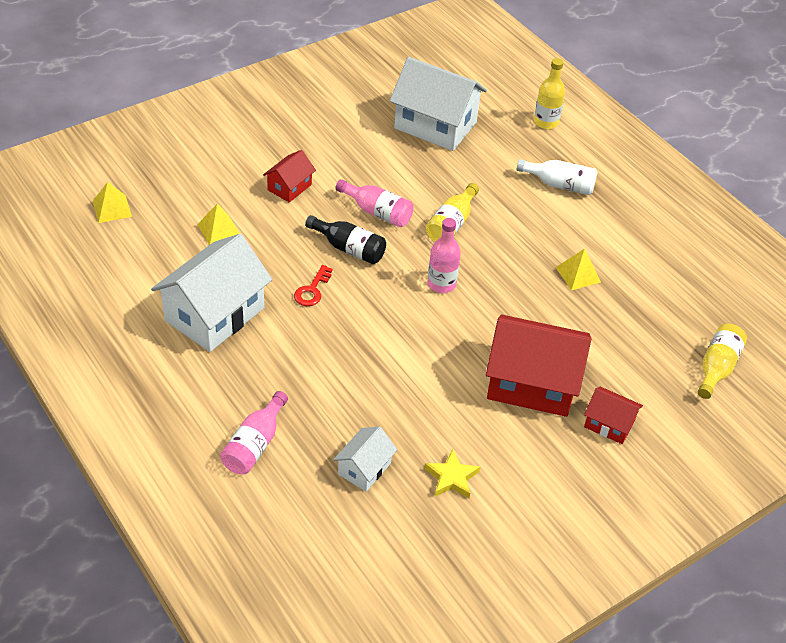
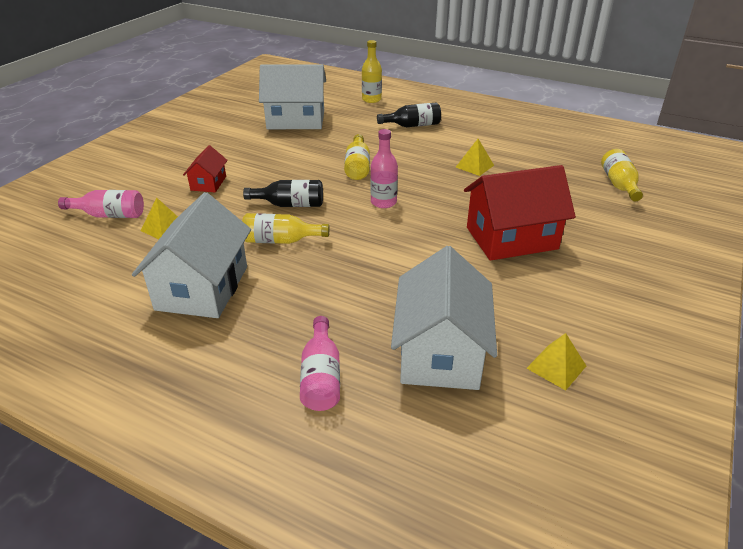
camera: 25 degrees left, 10 degrees down
(112, 209) = (45, 245): yellow pyramid -> yellow pyramid (556, 367)
(312, 290) = (281, 240): red key -> yellow bottle
(364, 468) = (440, 352): white house -> white house, size x2.00
(377, 212) = (294, 177): pink bottle -> pink bottle (109, 215)
(451, 477) = (519, 327): yellow star -> none
(560, 185) = (412, 125): white bottle -> black bottle
(609, 424) = (592, 242): red house -> none

